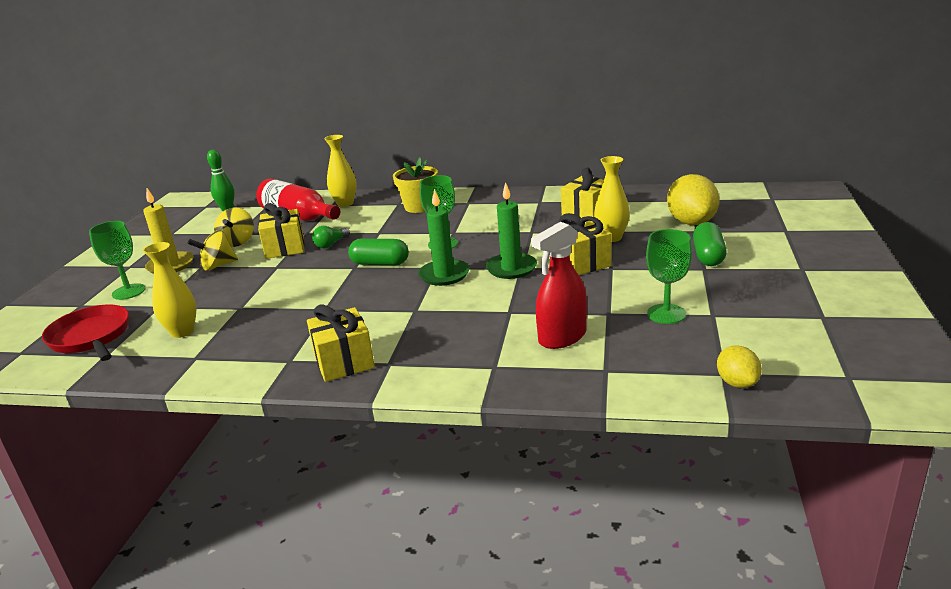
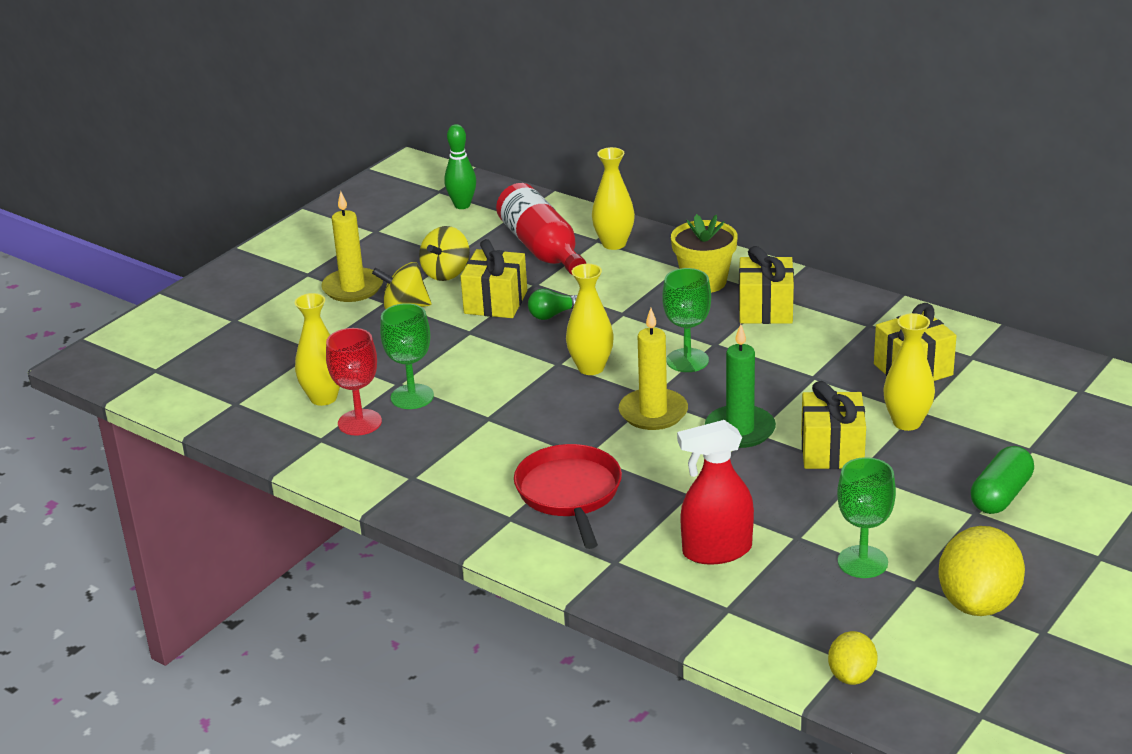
camera: 25 degrees right, 5 degrees up
(91, 337) = (230, 372): red pan -> red pan (569, 493)
(129, 292) = (291, 316): green goblet -> green goblet (412, 397)
(222, 338) = (359, 422): none -> red goblet
(344, 362) = (466, 499): yellow gift -> yellow gift (765, 309)
(380, 263) = (591, 368): green capsule -> yellow vase
(444, 275) = (653, 412): green candle -> yellow candle
(691, 222) = (1038, 431): yellow lemon -> yellow lemon (978, 602)

